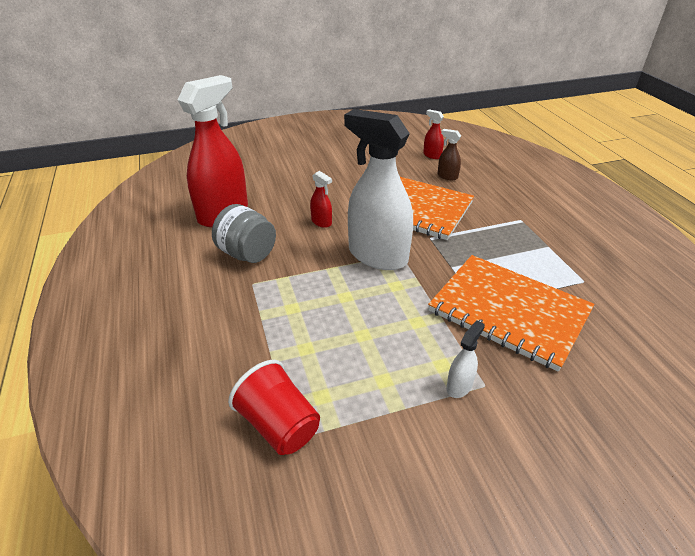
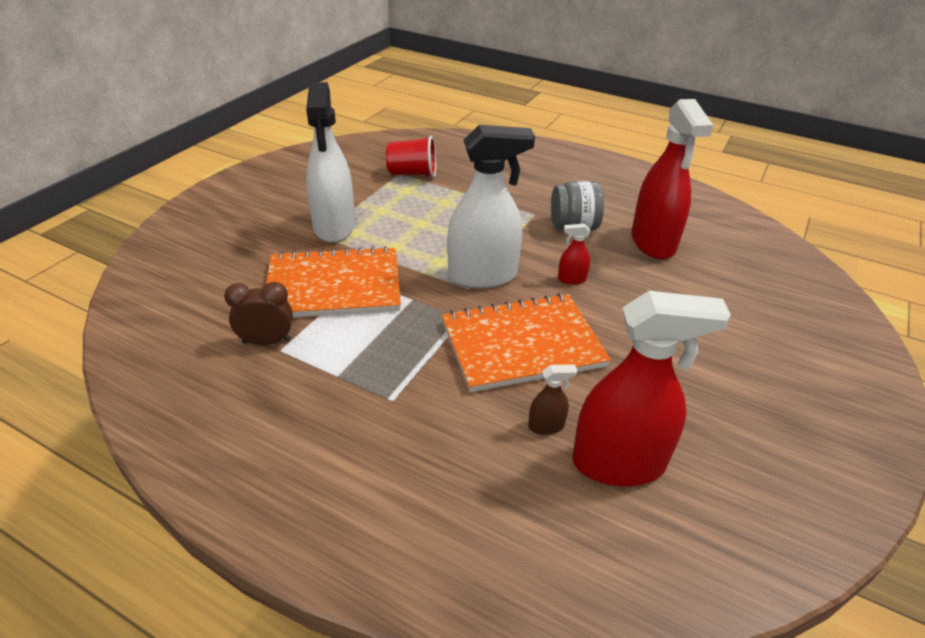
camera: 135 degrees right, 0 degrees up
(432, 155) = (618, 463): red spray bottle -> red spray bottle, size x2.42
(459, 386) = (334, 227): white spray bottle -> white spray bottle, size x2.42
(593, 293) = (267, 341): none -> brown clock

